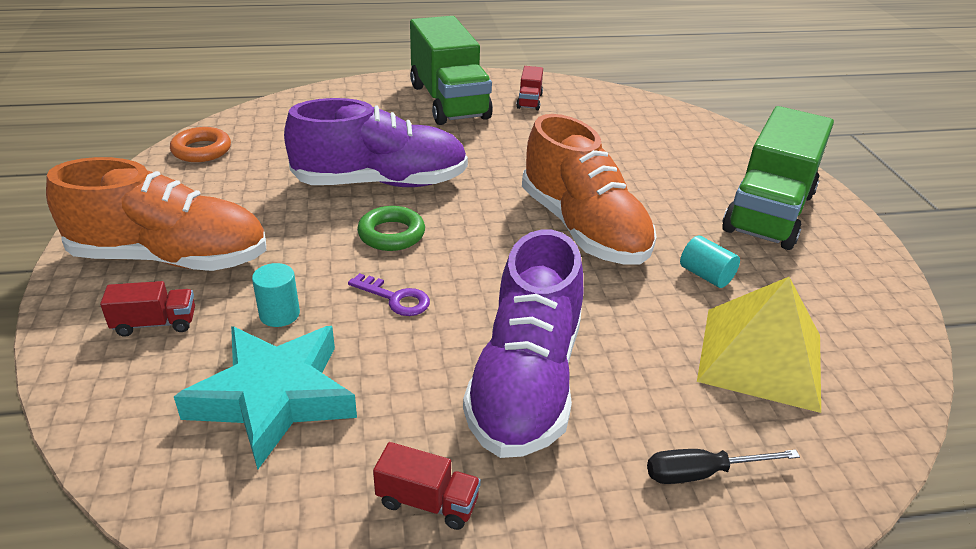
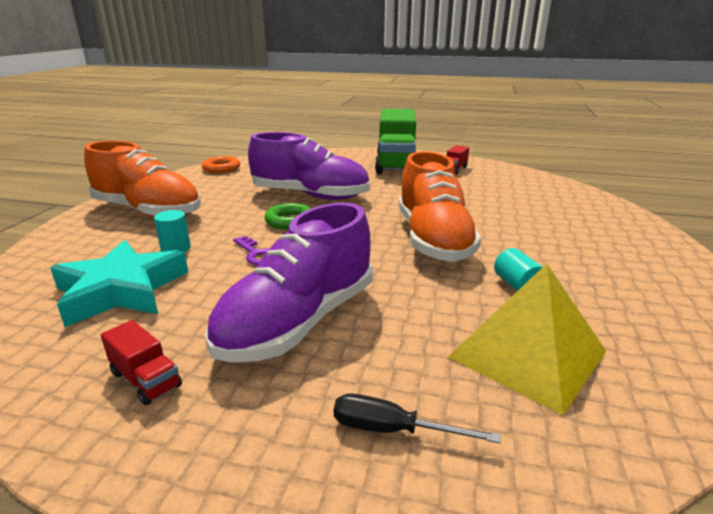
camera: 25 degrees right, 10 degrees down
(155, 323) = (103, 239): red truck -> none
(769, 212) = (612, 255): green truck -> none

